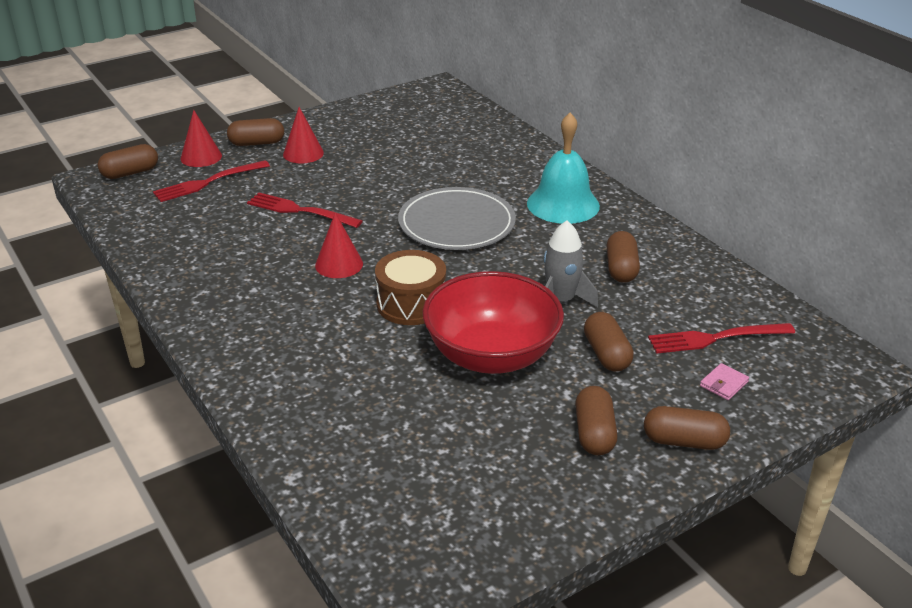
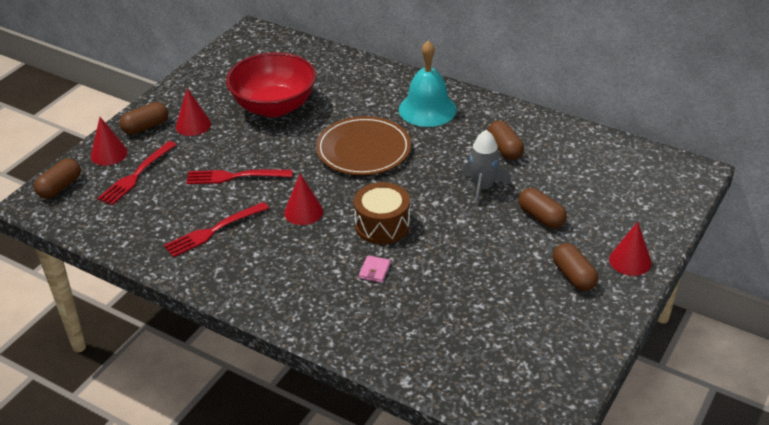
camera: 25 degrees left, 5 degrees up
(456, 223) = (363, 149): grey plate -> brown plate
(491, 356) = (468, 245): red bowl -> red bowl (274, 106)
(684, 441) = (630, 261): brown capsule -> red cone
(716, 338) = (600, 181): red fork -> red fork (214, 230)
(723, 384) = (626, 212): pink wallet -> pink wallet (374, 270)

